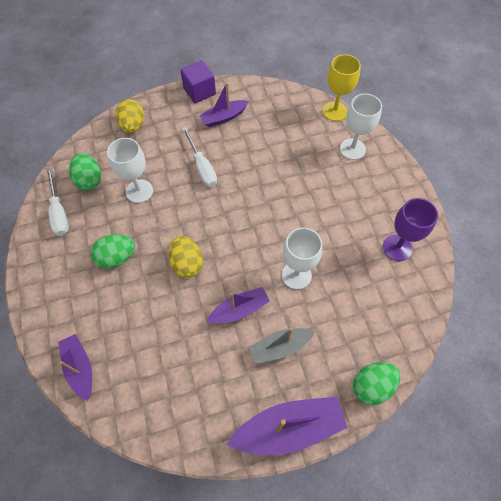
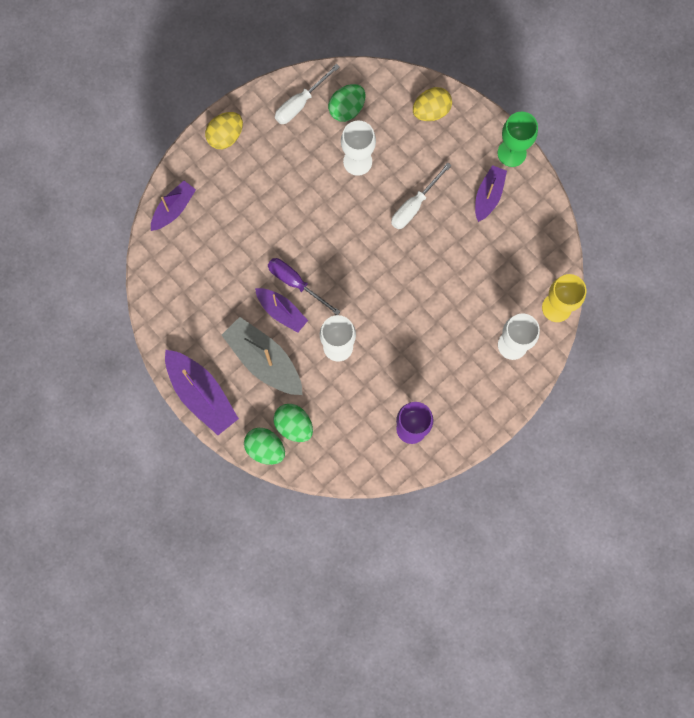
camera: 65 degrees right, 15 degrees up
(117, 258) = (280, 181): green egg -> green egg (294, 425)
(187, 263) = (303, 245): yellow egg -> yellow egg (225, 136)
(199, 91) = (511, 153): purple cube -> green goblet
(218, 285) = (295, 283): none -> purple screwdriver
(224, 117) = (488, 196): purple boat -> purple boat turned 75 degrees clockwise
(280, 347) = (264, 360): grey boat -> grey boat, size x1.60

